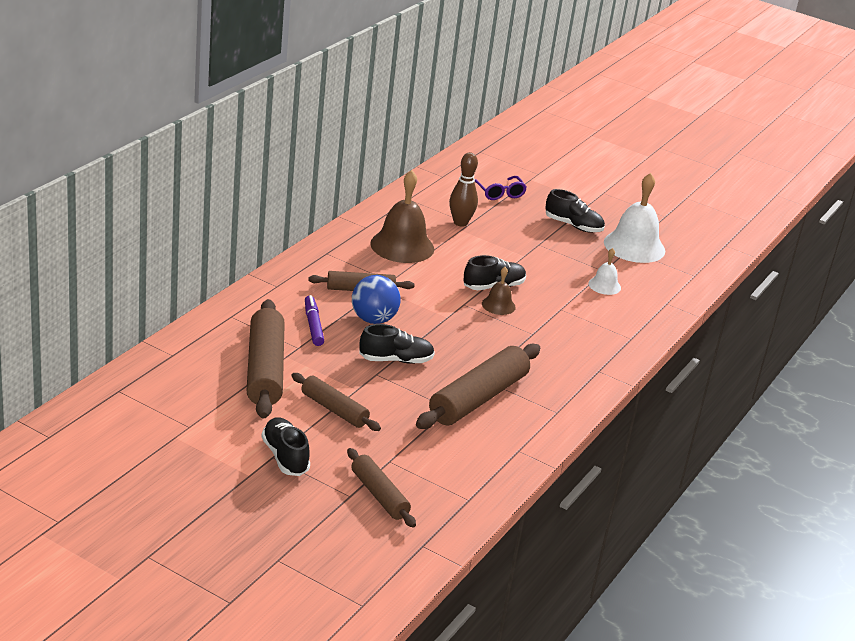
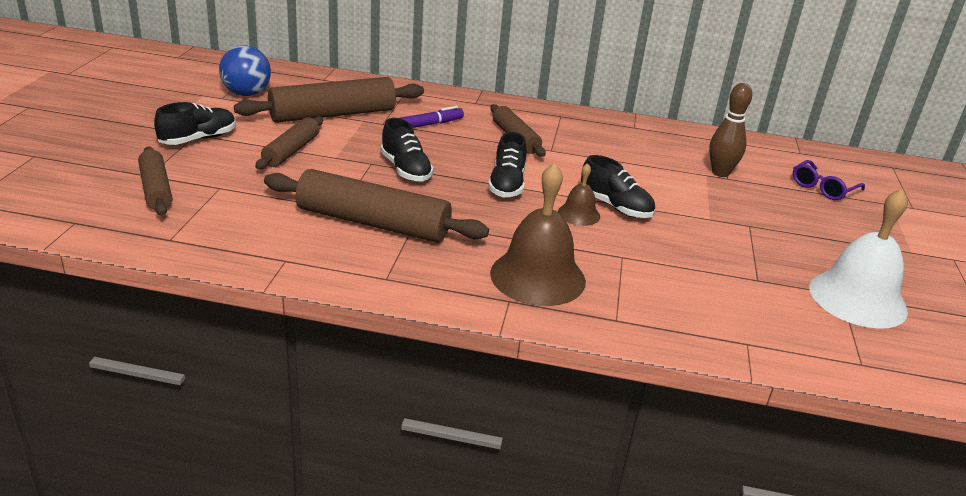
camera: 70 degrees right, 0 degrees up
(373, 319) = (468, 150): blue ball -> blue ball (246, 94)
(379, 495) = (156, 189): brown rolling pin -> brown rolling pin turned 60 degrees counterclockwise
(402, 246) = (625, 148): brown bell -> brown bell (538, 277)
(573, 226) = (832, 245): black shoe -> black shoe (507, 184)
(604, 285) = (721, 284): white bell -> none

